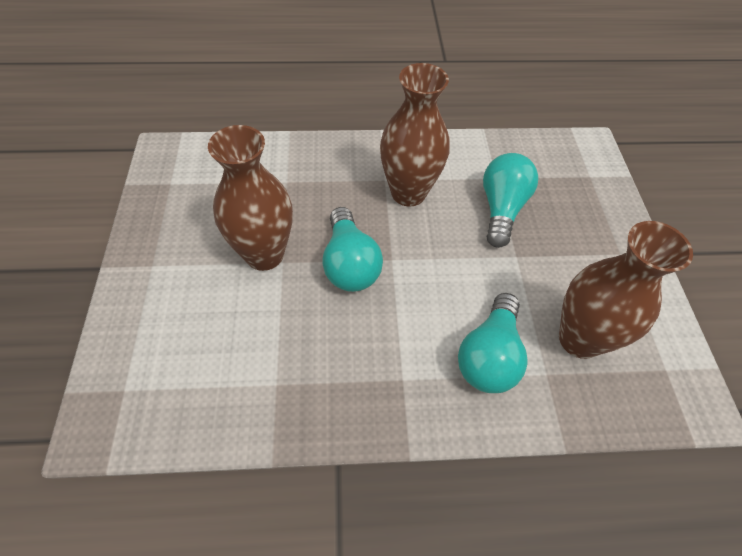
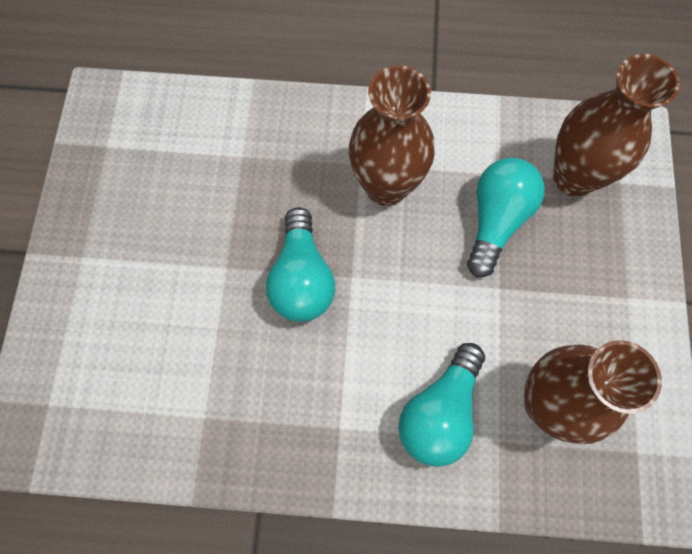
camera: 10 degrees right, 15 degrees up
(264, 254) = (206, 256): brown vase -> brown vase (574, 177)

